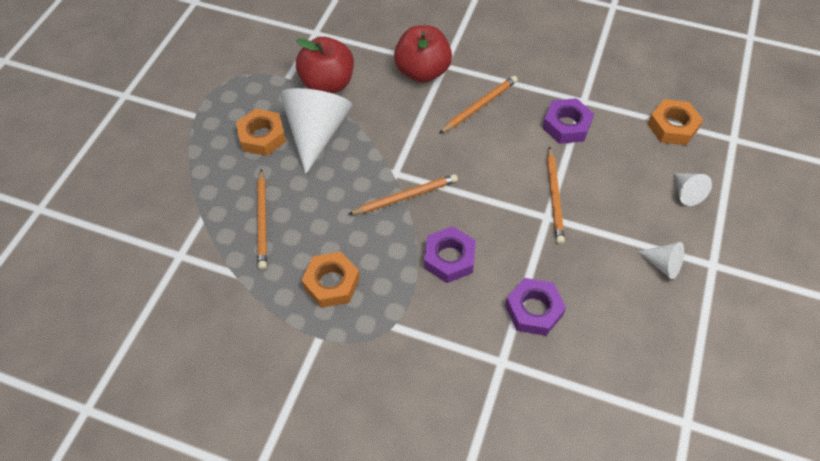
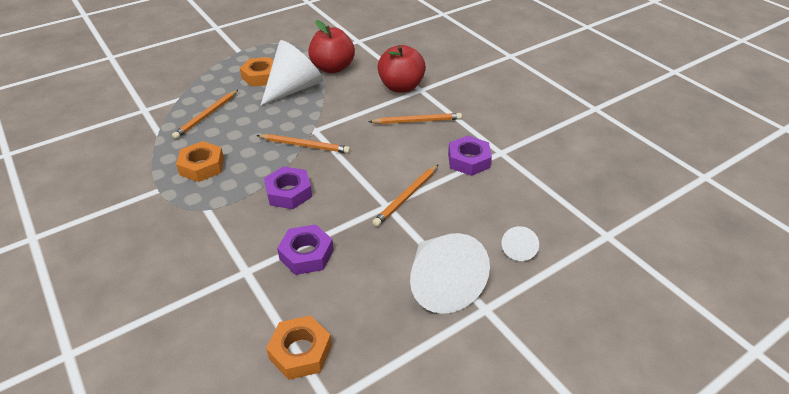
camera: 35 degrees right, 15 degrees down
(663, 265) = (441, 284): white cone -> white cone, size x2.12
(672, 127) = (558, 201): orange nut -> orange nut (300, 352)

